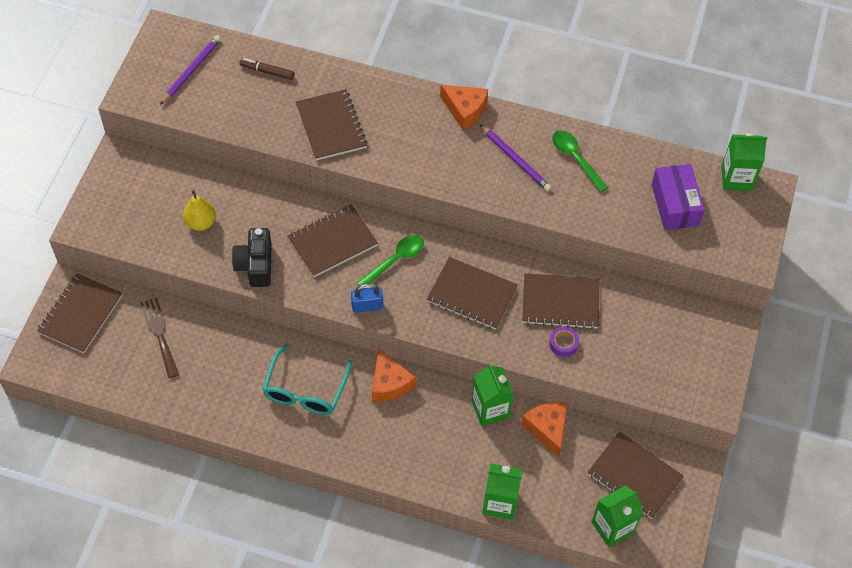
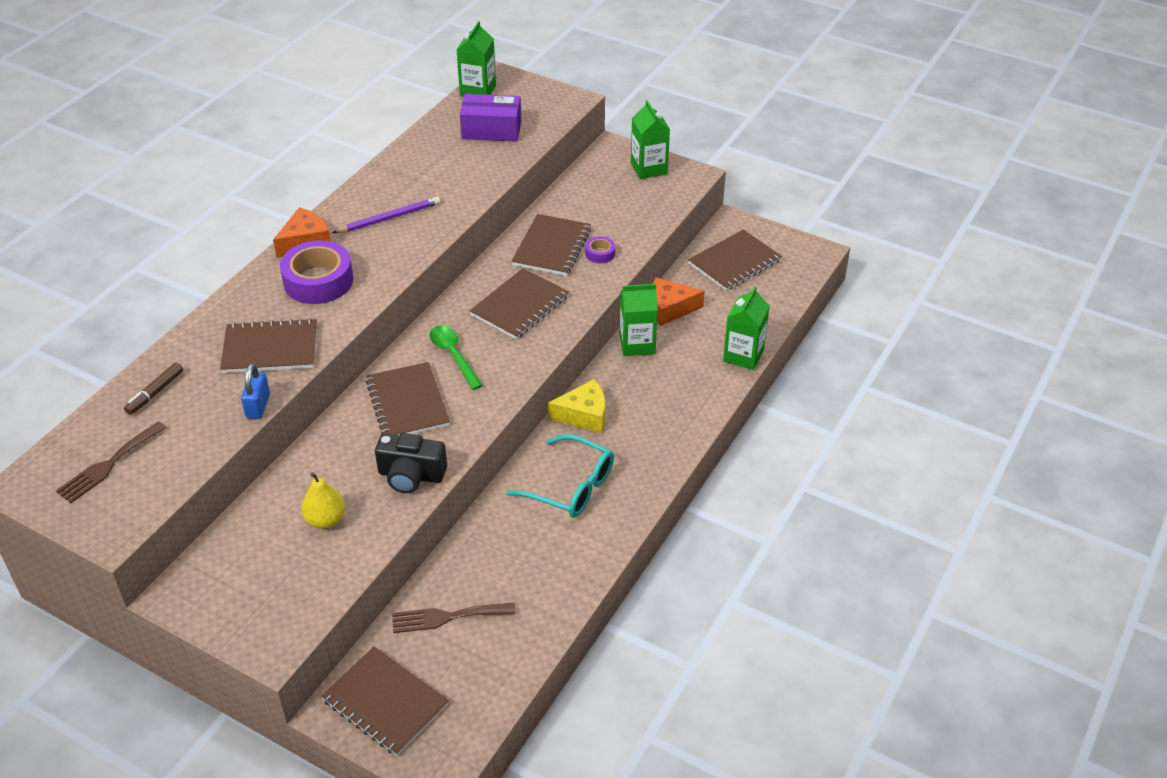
camera: 75 degrees left, 15 degrees down
(191, 70) = (108, 465): purple pencil -> brown fork
(367, 306) = (504, 387): blue padlock -> blue padlock (258, 406)
(389, 383) = (584, 415): orange cheese -> yellow cheese
(419, 133) = (318, 281): none -> purple tape
(575, 159) = (408, 179): green spoon -> none
(612, 527) = (783, 286): green carton -> green carton (649, 168)

